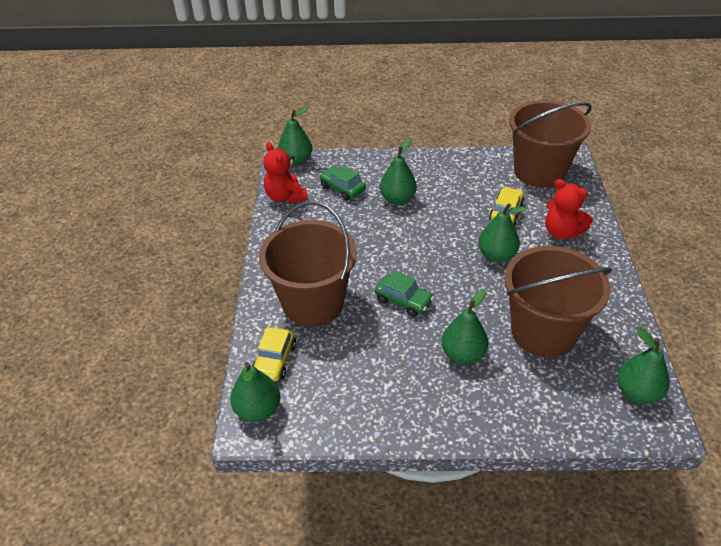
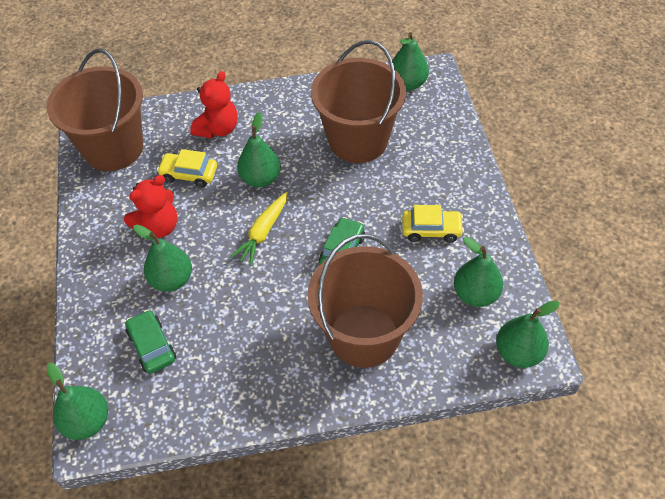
camera: 100 degrees left, 10 degrees up
(274, 360) = (453, 354): yellow car -> yellow car (431, 230)
(285, 197) = (174, 415): red teddy bear -> red teddy bear (158, 227)
(342, 188) = (152, 346): green car -> green car turned 120 degrees clockwise
(434, 252) = (263, 232): none -> yellow carrot
(463, 354) = (400, 195): green pear -> green pear (475, 294)

